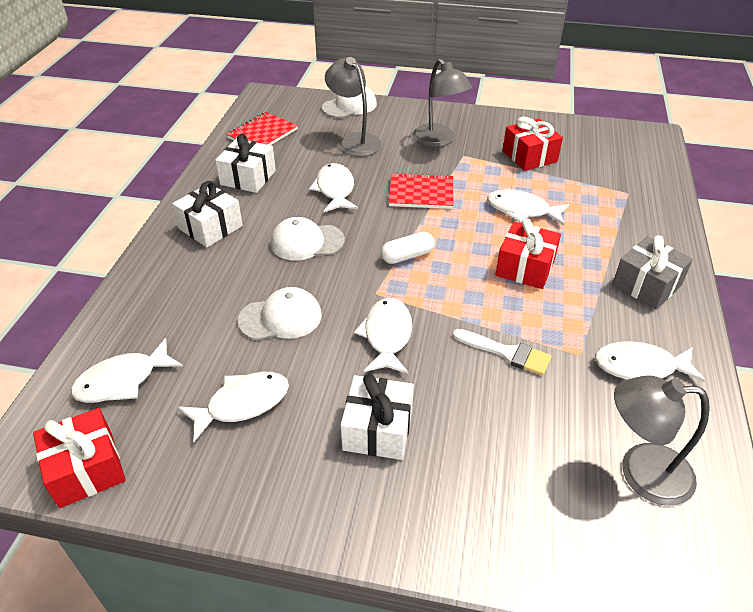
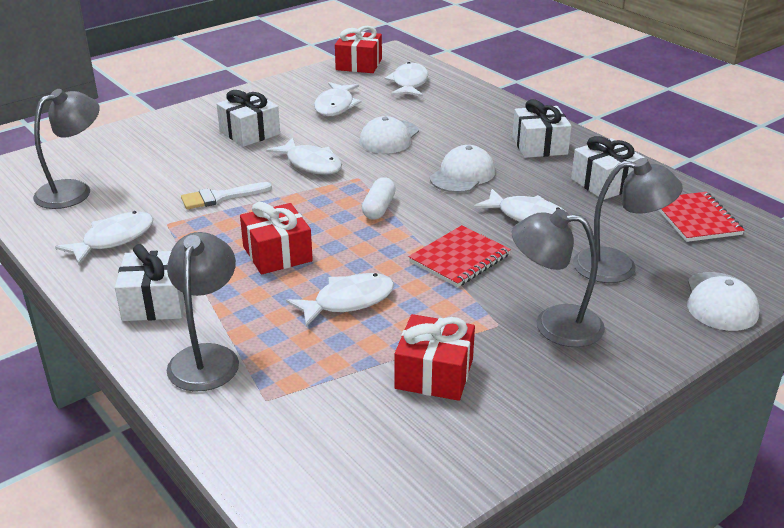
camera: 130 degrees right, 10 degrees down
(641, 230) = (207, 357): none -> grey lamp
(646, 285) = (155, 302): grey gift -> white gift

